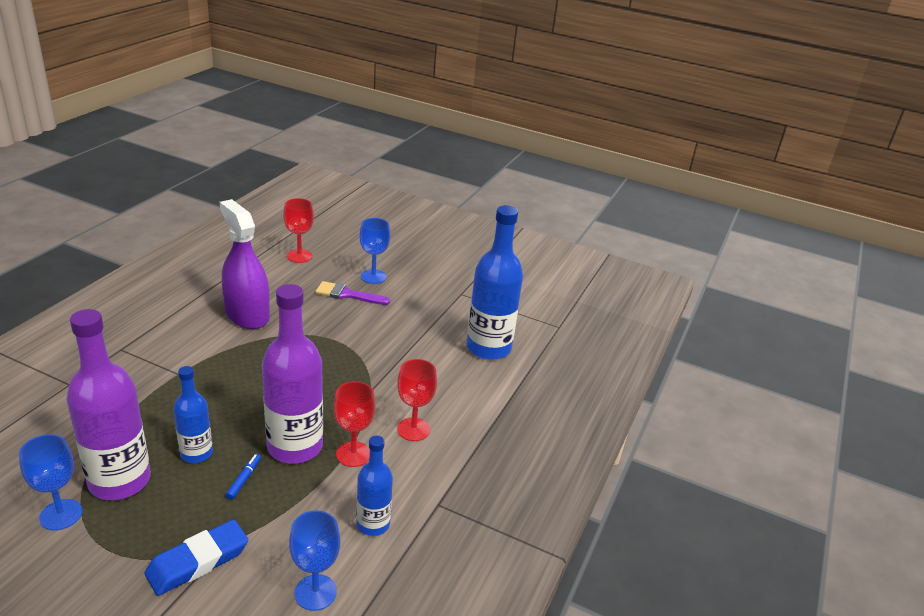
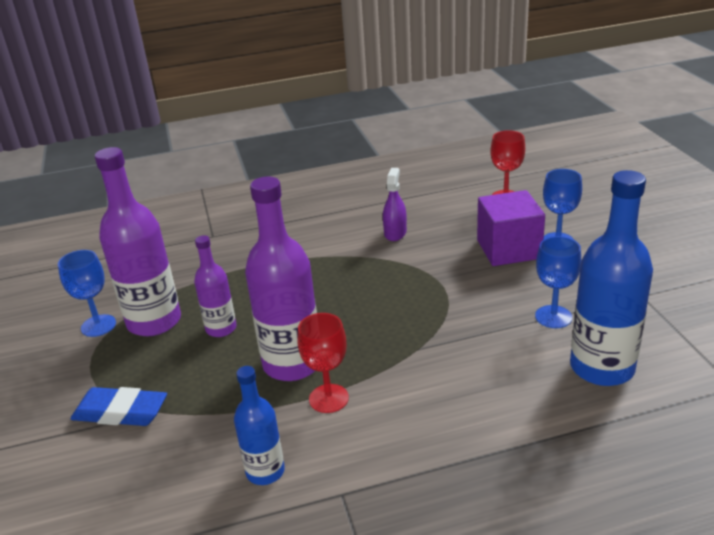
camera: 55 degrees right, 0 degrees up
(196, 453) = (221, 328): blue bottle -> purple bottle
(244, 479) = (224, 368): blue marker -> none
(247, 314) = (395, 233): purple spray bottle -> purple spray bottle, size x0.53
(315, 592) = (154, 496): blue goblet -> blue goblet (553, 317)
(348, 295) = (508, 249): purple brush -> purple cube
(413, 429) = (410, 408): red goblet -> none

